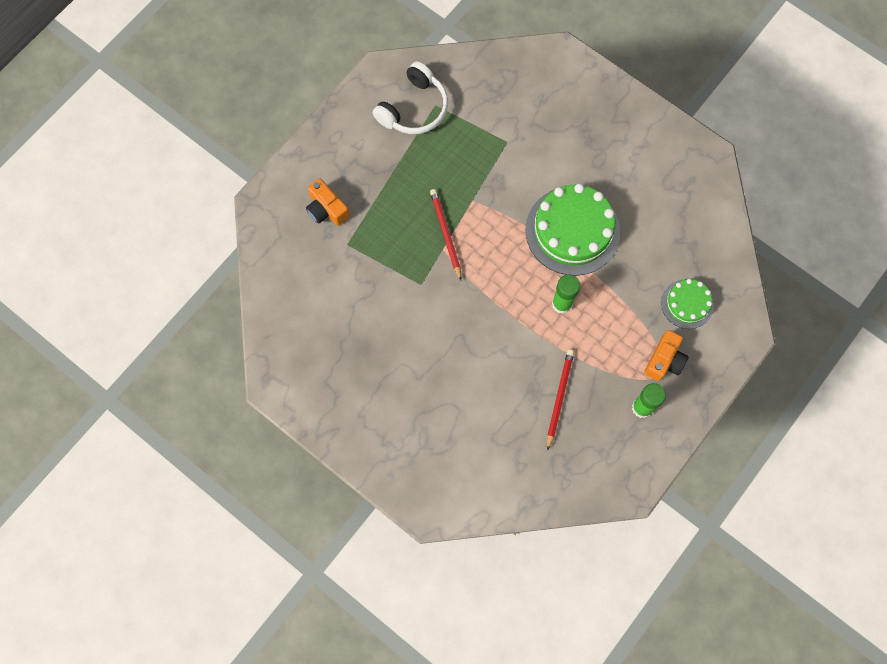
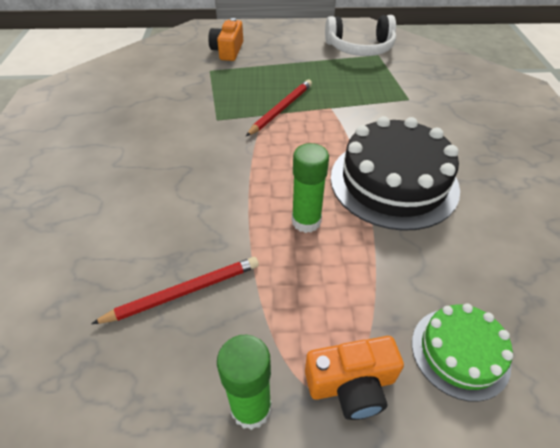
camera: 50 degrees right, 25 degrees down
(572, 231) = (393, 182): green cake -> black cake

